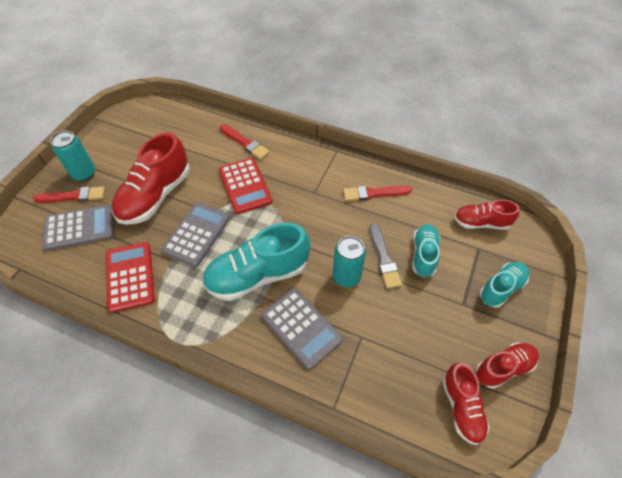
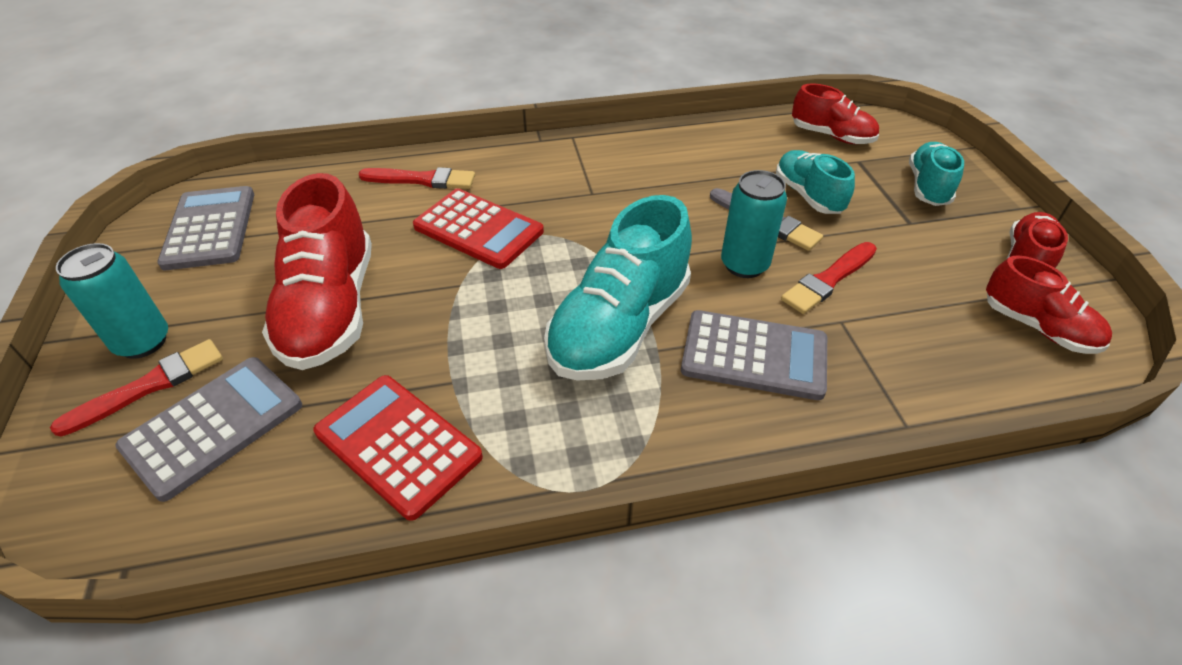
camera: 35 degrees left, 10 degrees down
(197, 234) = (462, 324): grey calculator -> grey calculator (210, 228)
(374, 193) = (674, 160): red brush -> red brush (829, 279)
(481, 223) = (831, 136): red shoe -> red shoe turned 120 degrees counterclockwise

